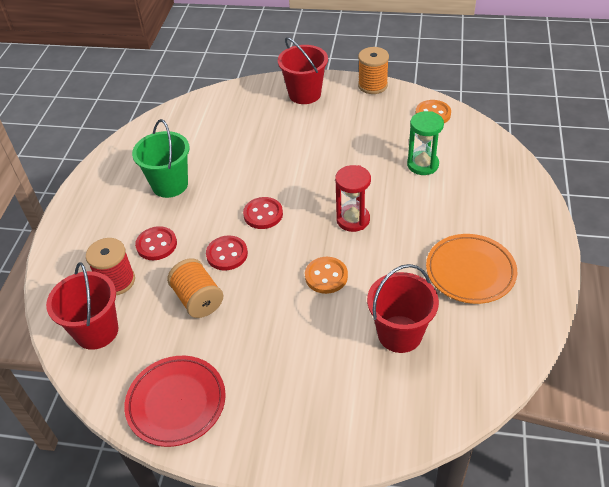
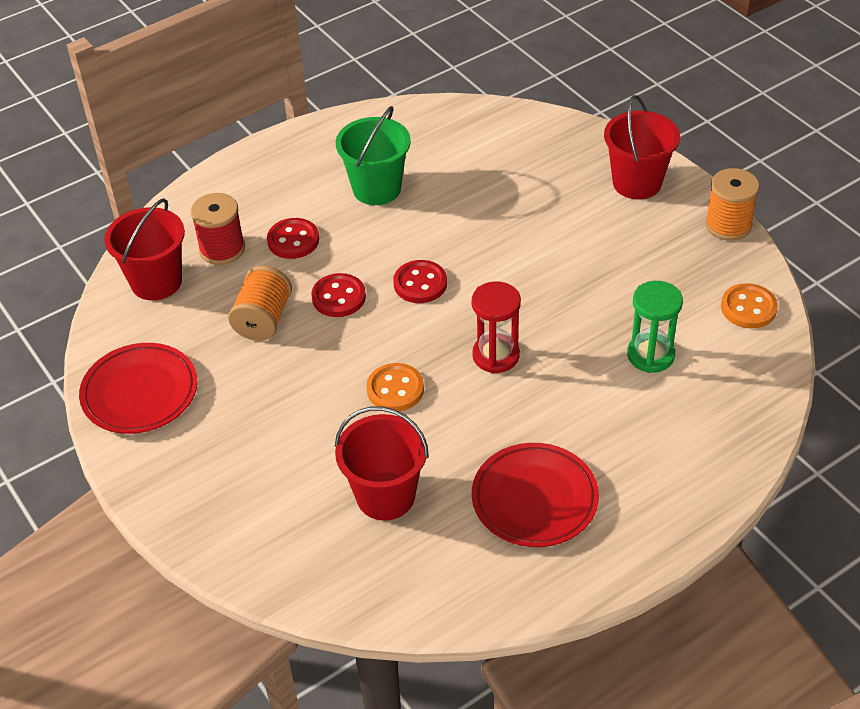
camera: 45 degrees right, 0 degrees up
(470, 272) = (534, 499): orange plate -> red plate

